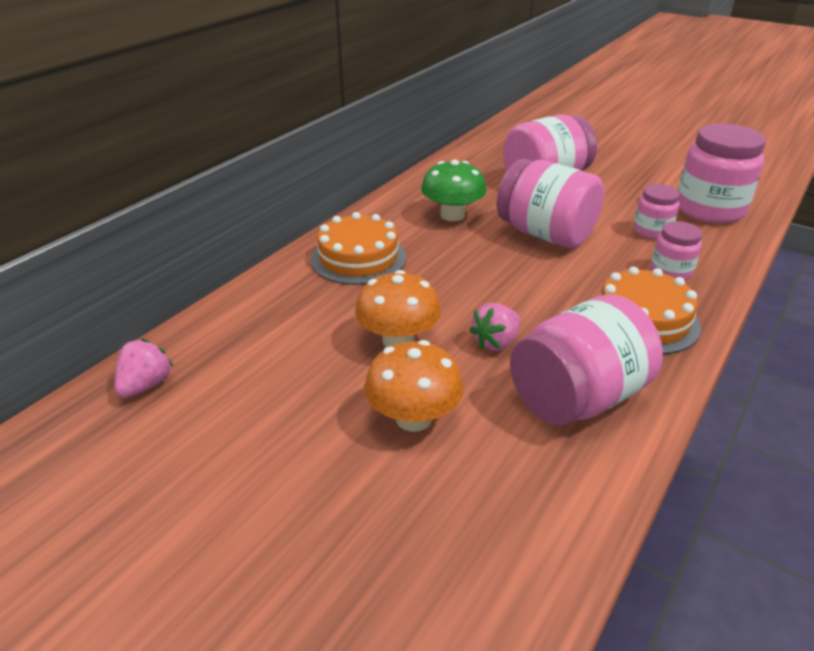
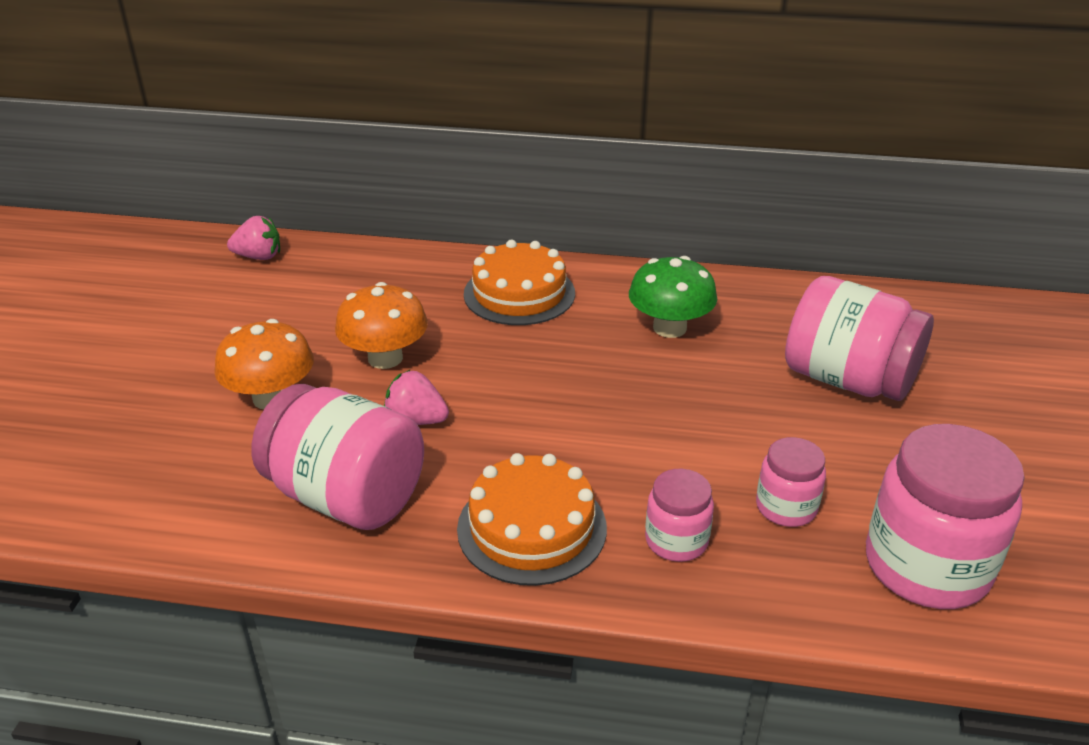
camera: 65 degrees right, 0 degrees up
(545, 234) = (685, 410): pink jar -> none

